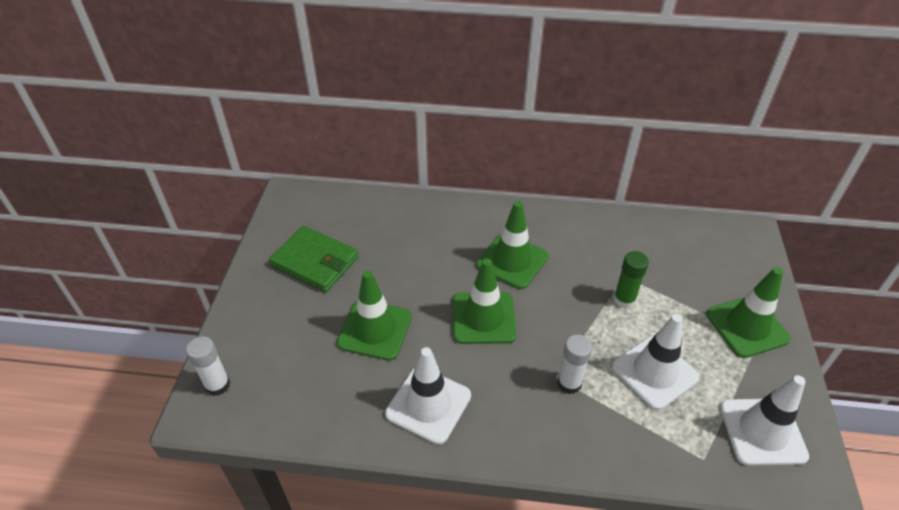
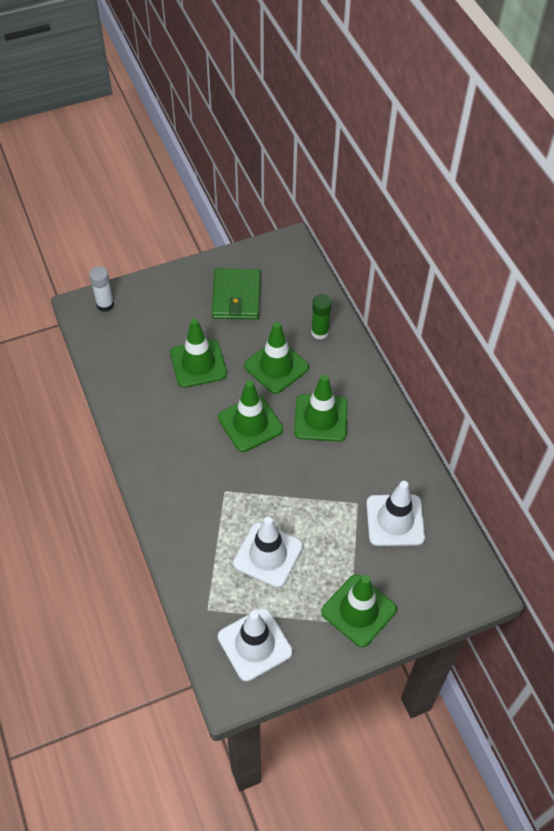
camera: 60 degrees right, 10 degrees up
(427, 268) = (276, 366): none -> green traffic cone
(428, 405) = (156, 424): white traffic cone -> white traffic cone (395, 520)
(569, 383) = (224, 501): white glue stick -> none
(624, 299) = (330, 511): green glue stick -> green glue stick (319, 332)

